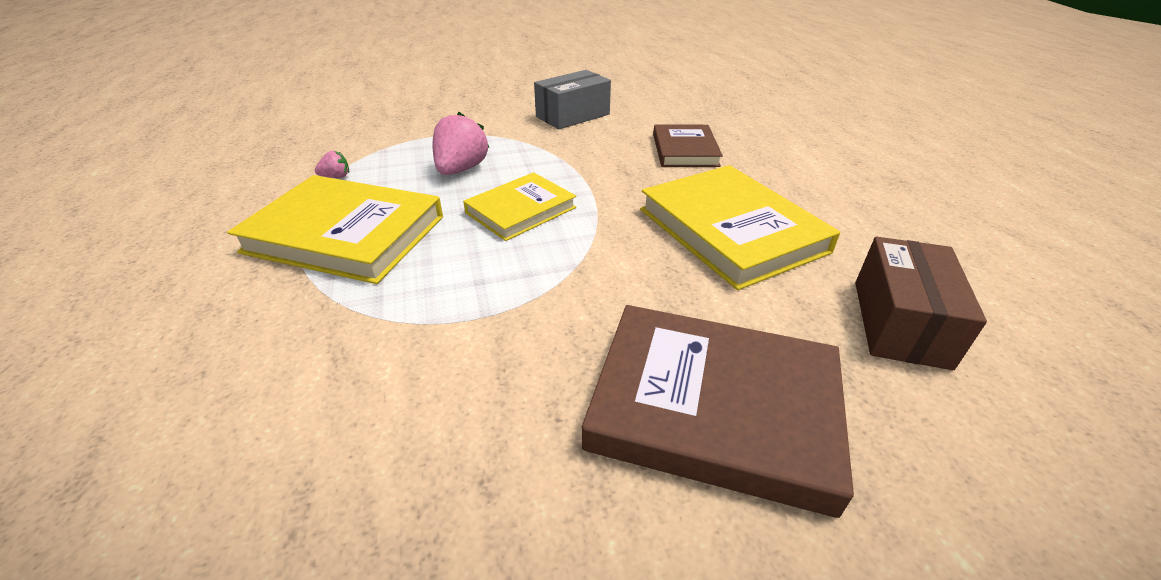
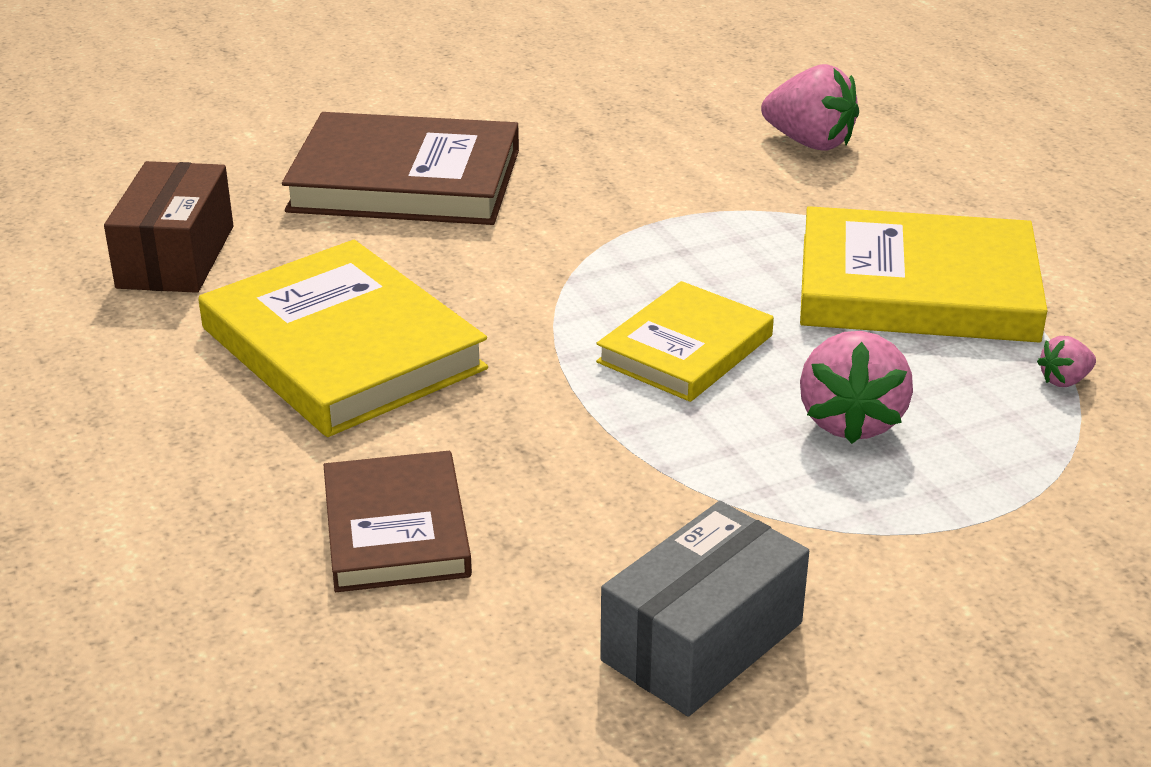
camera: 170 degrees right, 5 degrees down
(245, 418) = (810, 142): none -> pink strawberry

